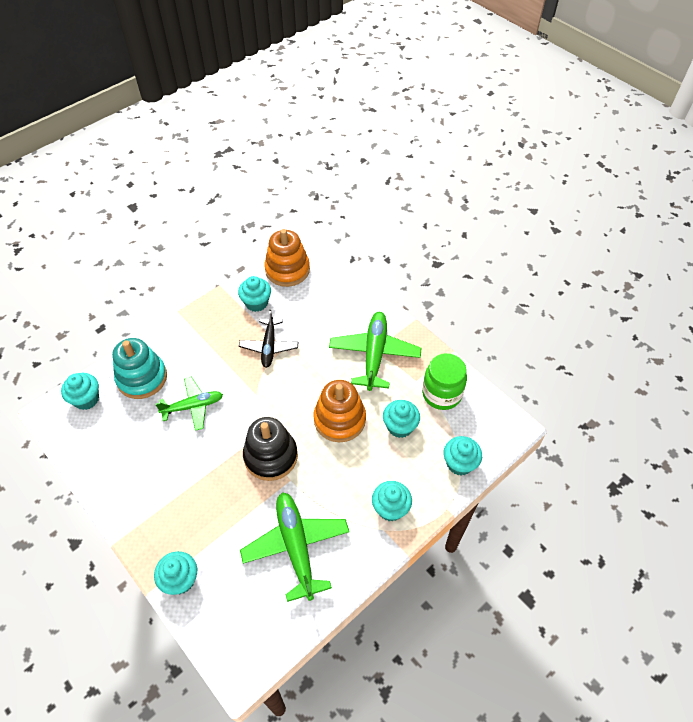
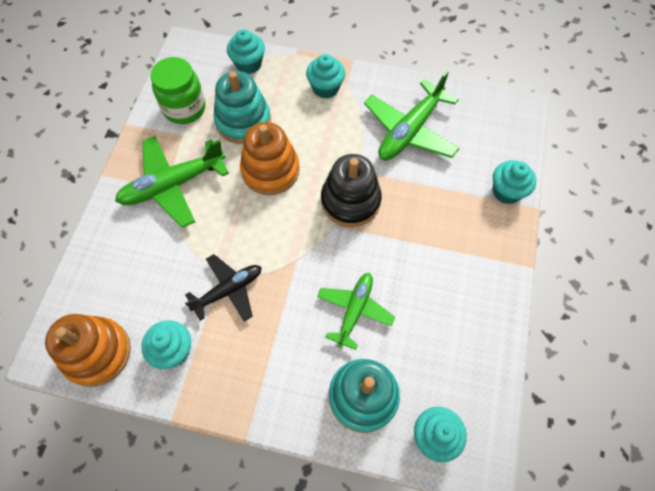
camera: 125 degrees left, 10 degrees up
(193, 406) = (354, 310): green plane -> green plane turned 75 degrees clockwise
(400, 426) = (243, 121): turquoise cupcake -> turquoise stacking toy

